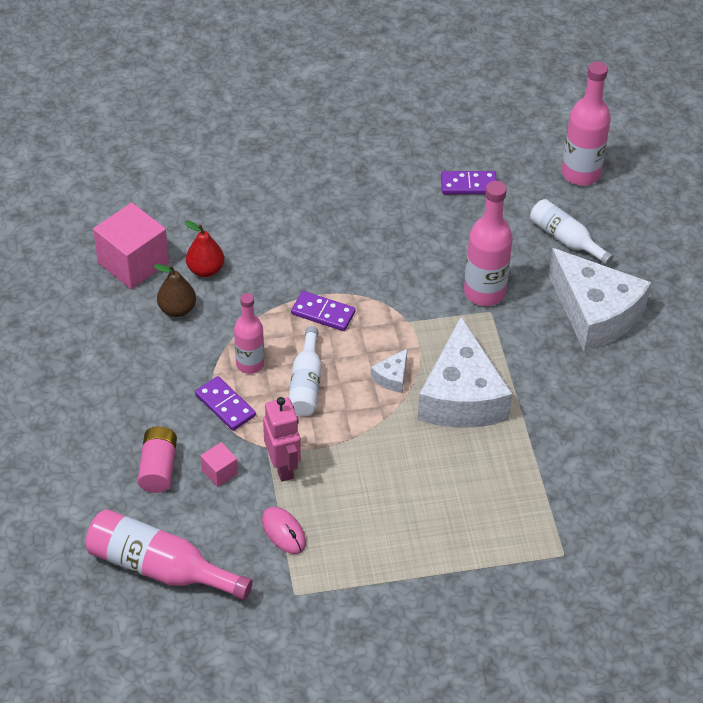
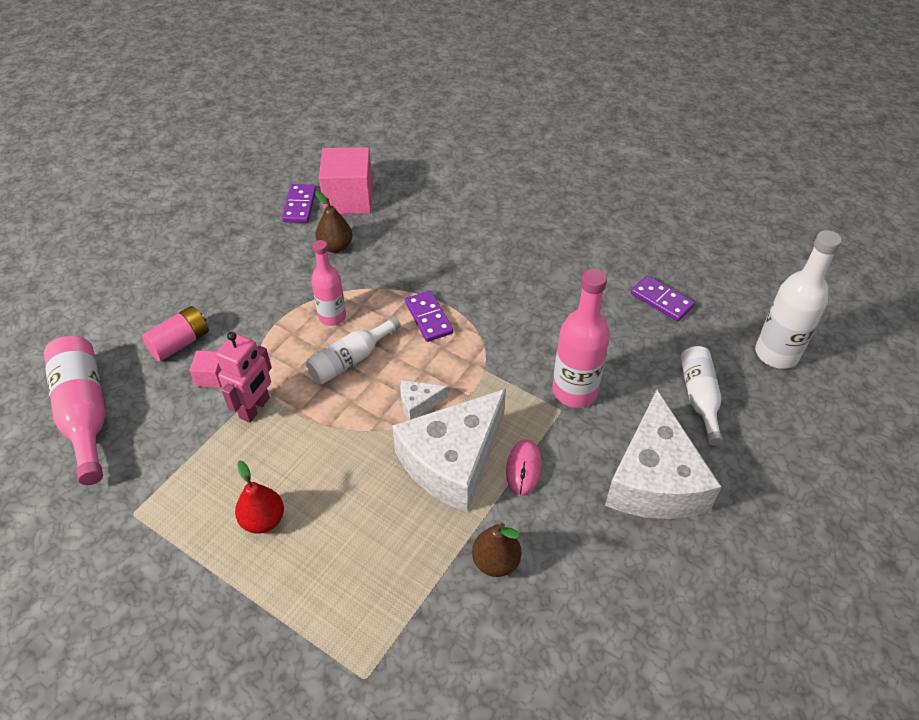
camera: 45 degrees right, 0 degrees up
(205, 270) = (388, 233): red pear -> red pear (263, 520)
(225, 405) = (278, 333): purple domino -> purple domino (300, 205)
(283, 532) = (190, 458): pink mouse -> pink mouse (523, 468)
(559, 434) = (495, 562): none -> brown pear
(580, 173) = (776, 354): pink bottle -> white bottle

